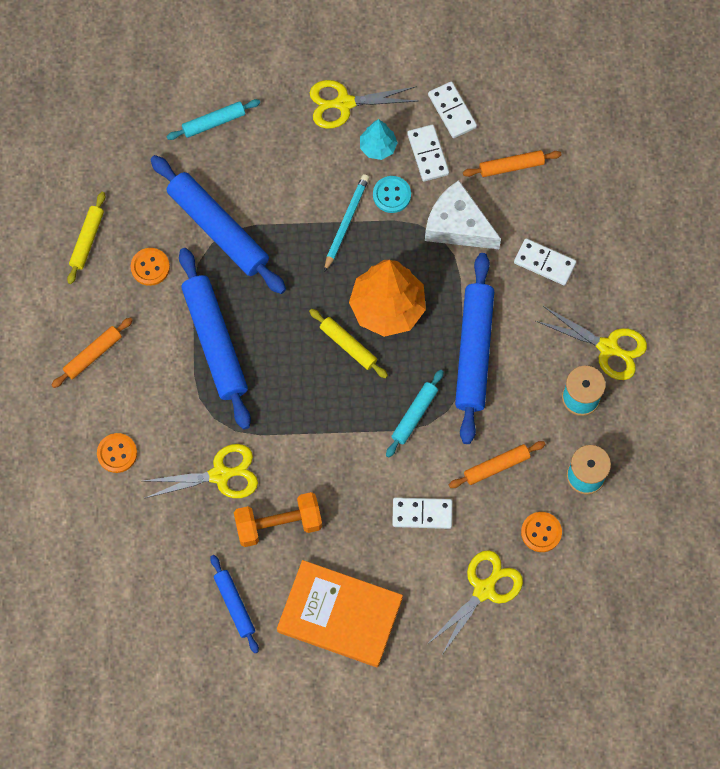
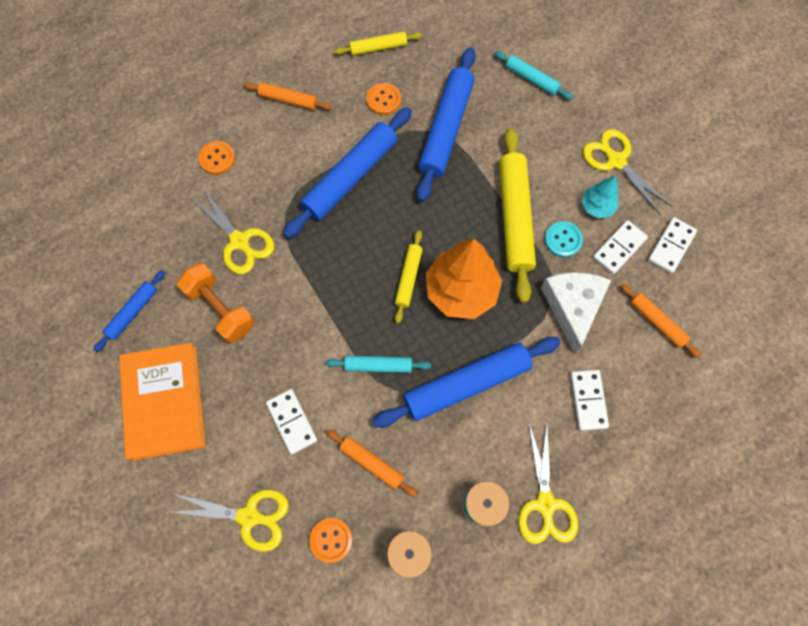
camera: 60 degrees right, 0 degrees up
(346, 222) = (514, 218): turquoise pencil -> yellow rolling pin

